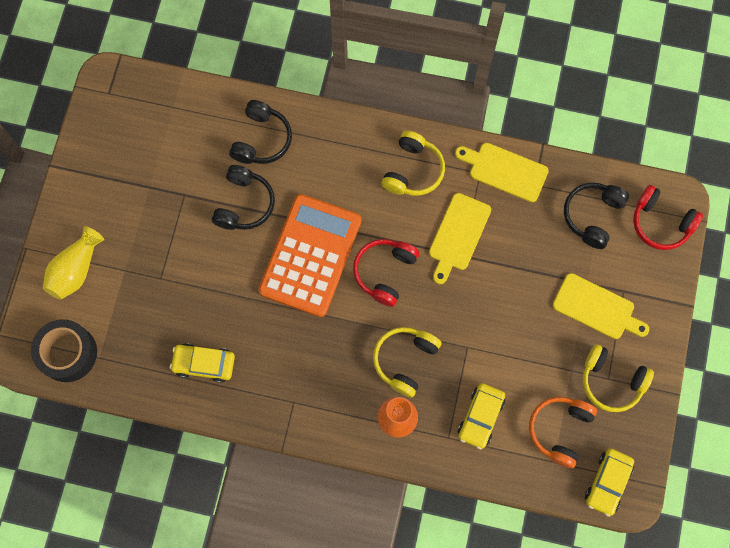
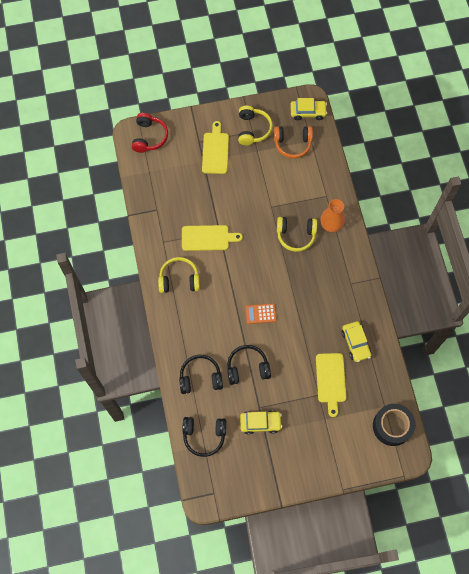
camera: 115 degrees left, 5 degrees down
(76, 270) = (340, 449): yellow vase -> none
(310, 255) = (260, 313): orange calculator -> orange calculator, size x0.40
(384, 272) = (250, 268): red headphones -> none
(480, 417) = (306, 185): yellow car -> yellow car (260, 423)
(504, 171) = (155, 229): yellow cutting board -> yellow cutting board (331, 380)
(592, 216) = (161, 173): black headphones -> black headphones (204, 436)

